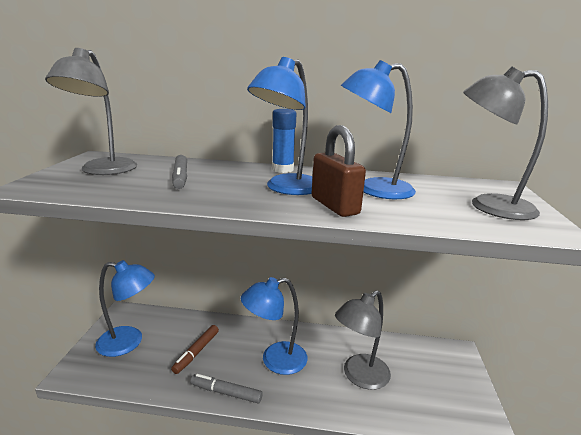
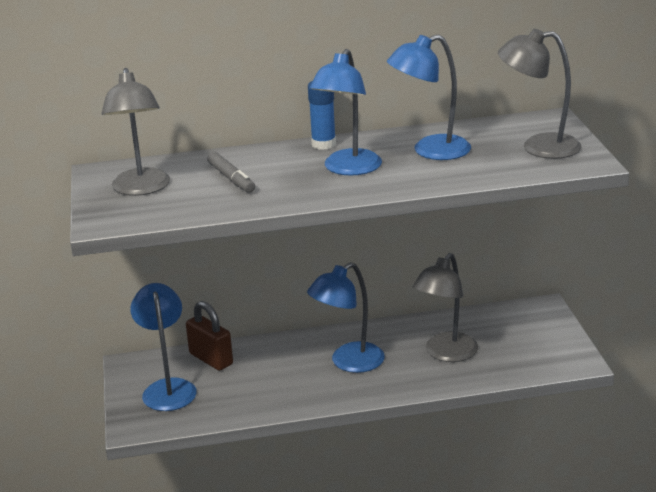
camera: 15 degrees left, 5 degrees up
(129, 342) = (168, 388): blue lamp -> blue lamp turned 90 degrees counterclockwise
(196, 352) = (255, 377): brown marker -> none
(226, 393) = (315, 400): grey marker -> none
(334, 206) = (405, 178): brown padlock -> brown padlock (211, 359)

